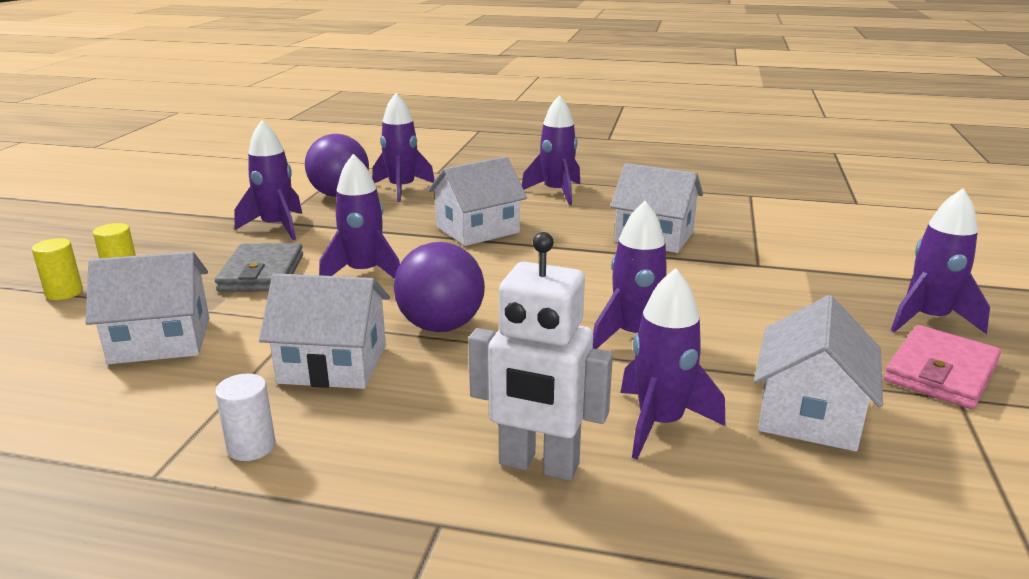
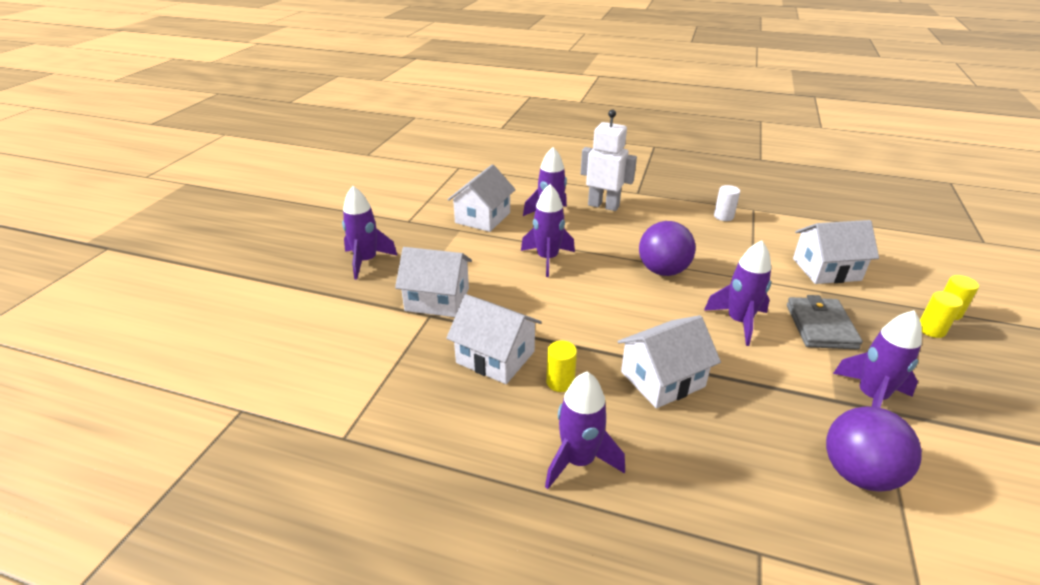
camera: 175 degrees left, 10 degrees up
(333, 364) = (713, 250): white house -> white house (437, 299)
(402, 189) = (785, 487): purple rocket -> none
(580, 225) = (560, 382): none -> yellow cylinder
(940, 372) = (401, 232): pink wallet -> none

